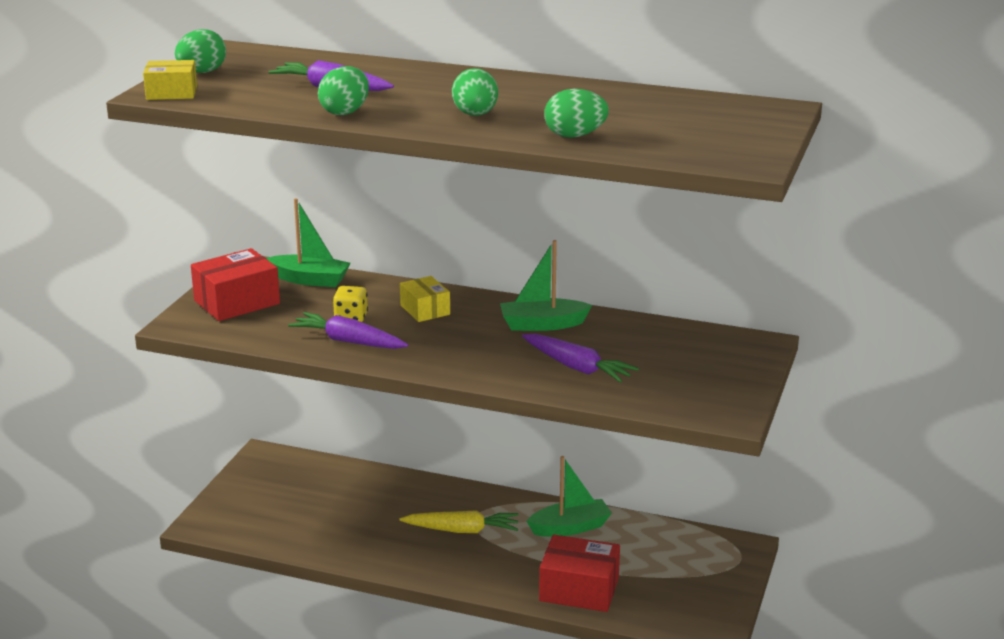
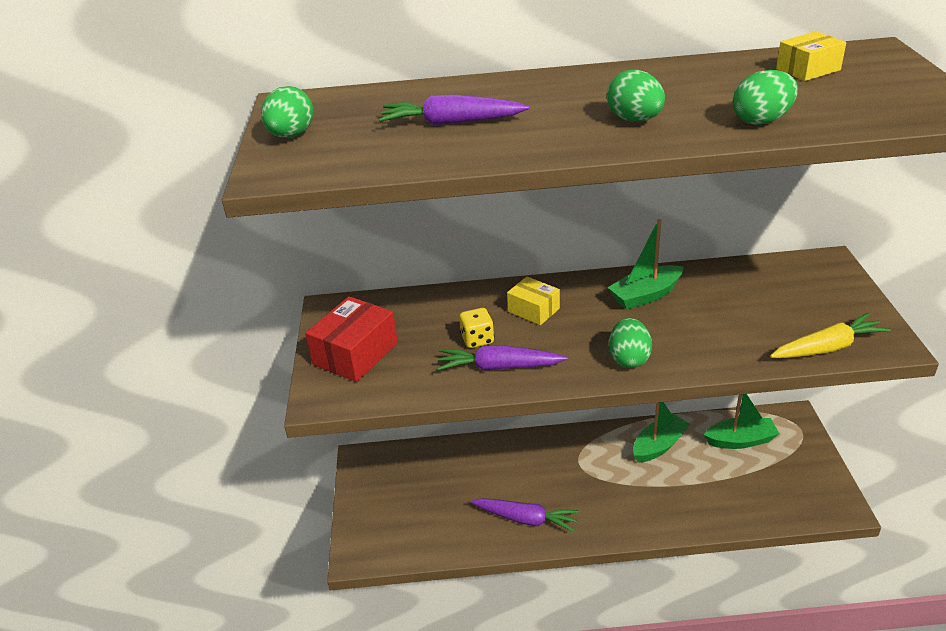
camera: 20 degrees left, 10 degrees up
(171, 93) = (287, 169): yellow box -> yellow box (808, 69)
(310, 280) = (402, 307): green boat -> green boat (740, 440)
(345, 112) = (504, 148): green egg -> green egg (629, 359)
(462, 530) = (580, 479): yellow carrot -> yellow carrot (827, 348)
(577, 367) = (719, 332): purple carrot -> purple carrot (526, 519)
(579, 589) = (713, 505): red box -> none

